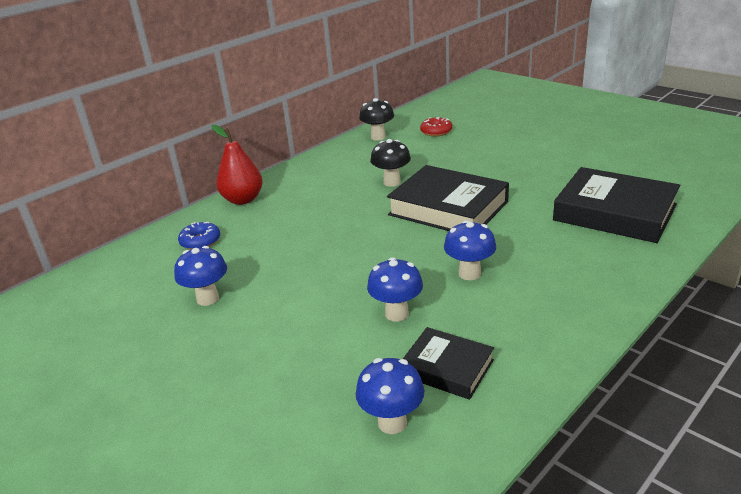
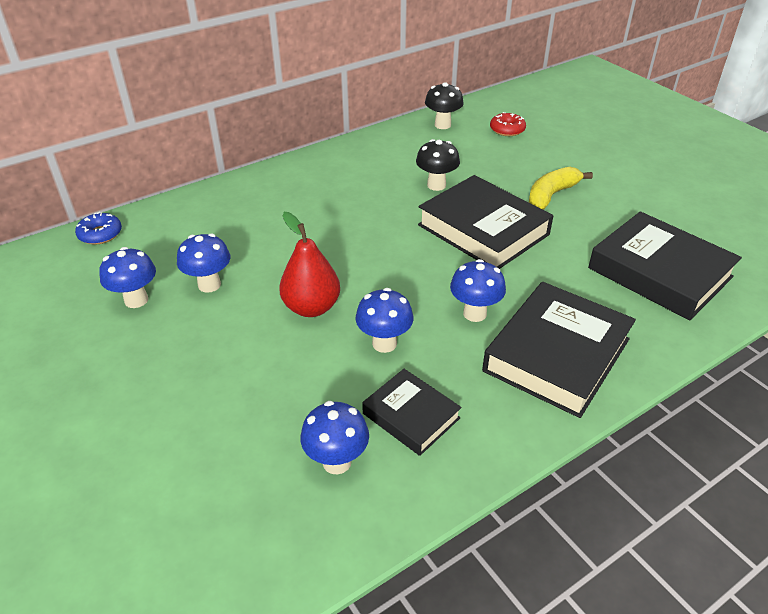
camera: 10 degrees right, 10 degrees up
(137, 325) = (136, 300): none -> blue mushroom
(200, 241) = (222, 217): blue donut -> blue donut (100, 234)
(243, 200) = (279, 176): red pear -> red pear (311, 307)
(496, 172) = (551, 195): none -> yellow banana
(557, 291) = (556, 355): none -> black book

